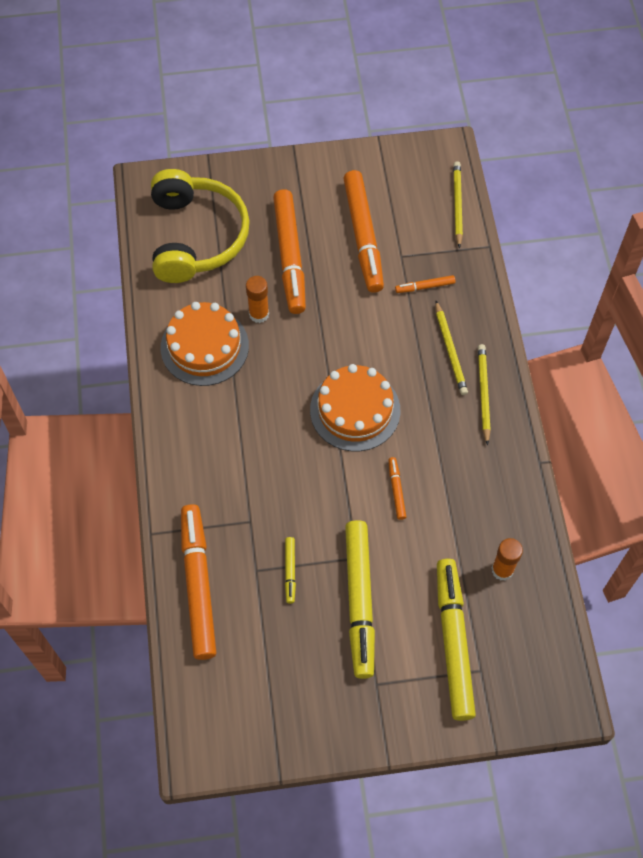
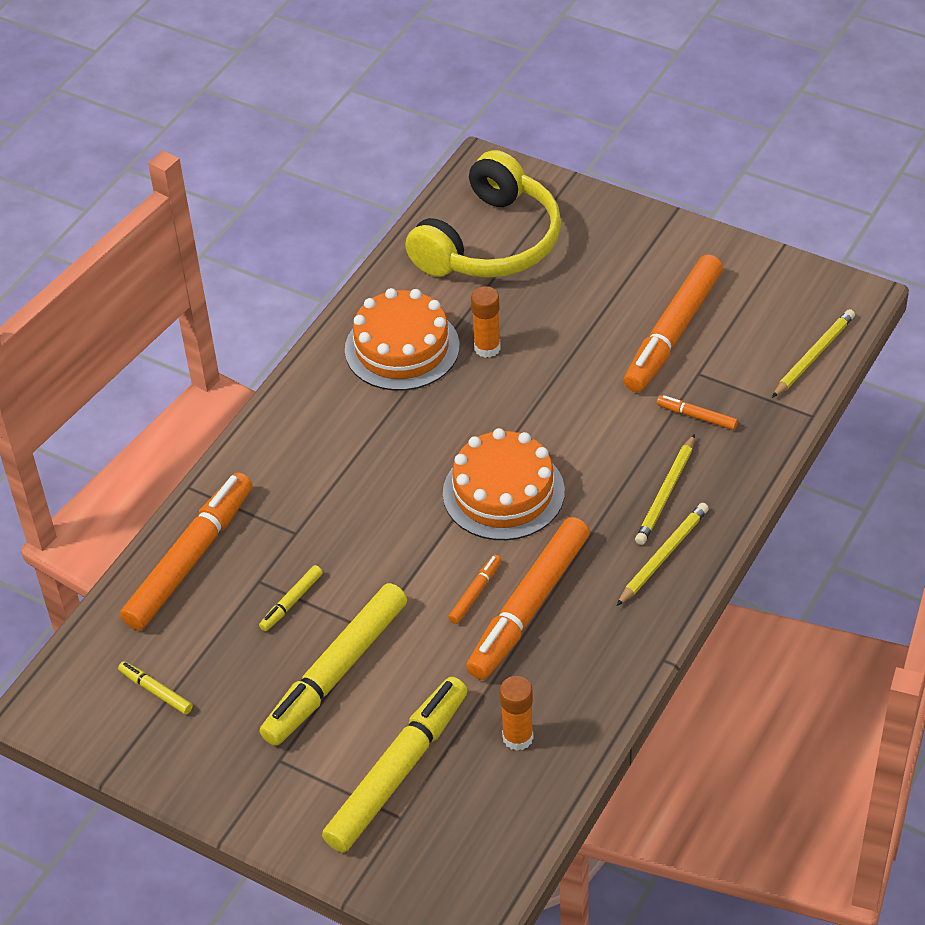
camera: 40 degrees right, 15 degrees down
(258, 692) = (156, 691): none -> yellow marker
(289, 256) = (572, 311): orange marker -> orange marker (528, 606)

